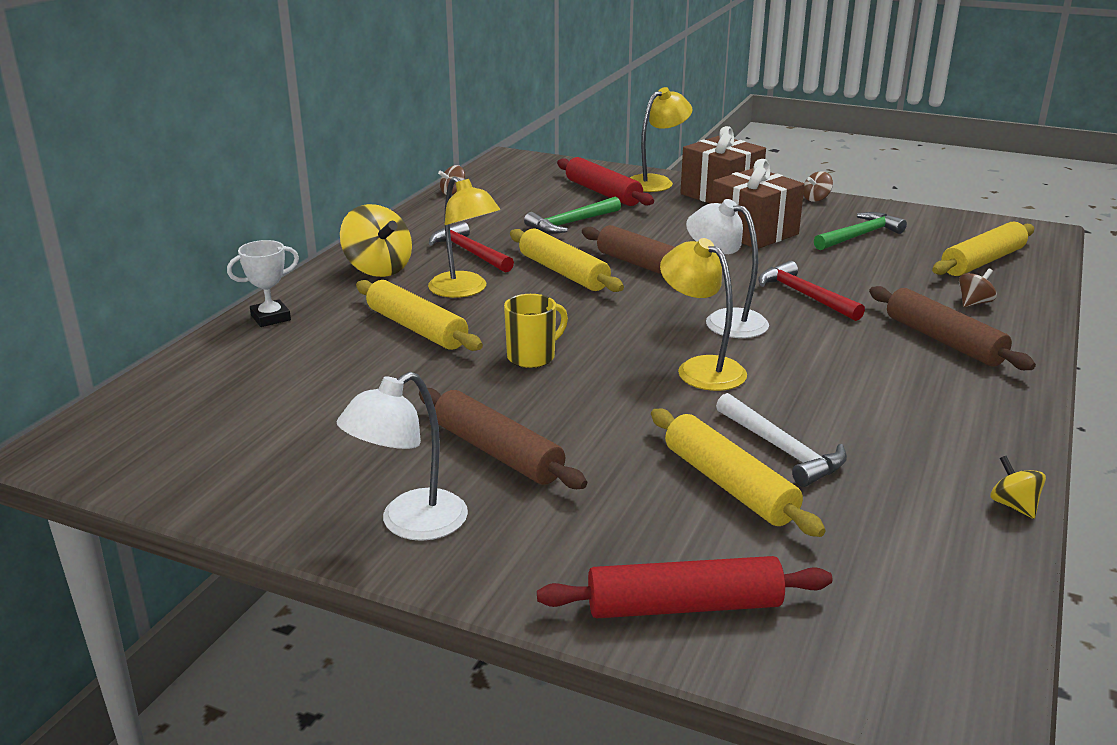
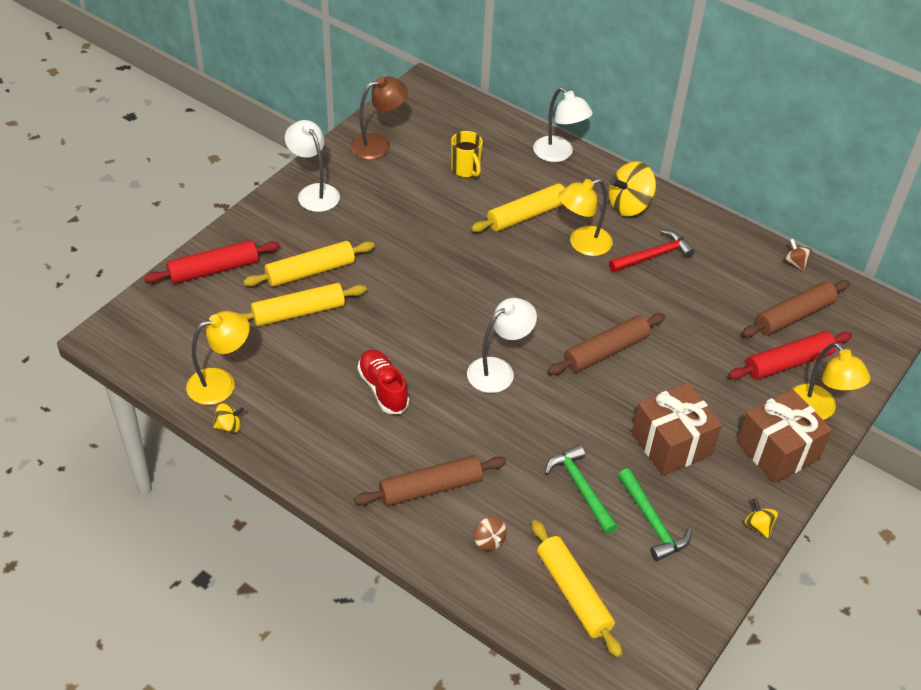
camera: 100 degrees right, 20 degrees up
(251, 474) = (378, 144): none -> brown lamp
(270, 318) = (559, 154): white trophy -> white lamp
(497, 452) = (365, 230): brown rolling pin -> brown rolling pin (794, 316)
(532, 357) = (471, 261): yellow mug -> yellow mug (466, 169)
(563, 272) = (604, 301): yellow rolling pin -> yellow rolling pin (310, 271)
(570, 223) = (709, 325): green hammer -> green hammer (580, 488)
(683, 606) = (214, 269): red rolling pin -> red rolling pin turned 60 degrees clockwise
(700, 368) = (431, 337): yellow lamp -> yellow lamp (221, 383)
(782, 450) = (322, 345): white hammer -> none
(804, 295) = (530, 432): red hammer -> none
(816, 199) = (758, 526): brown spinning top -> yellow spinning top
(822, 390) = (383, 389): none -> red shoe

